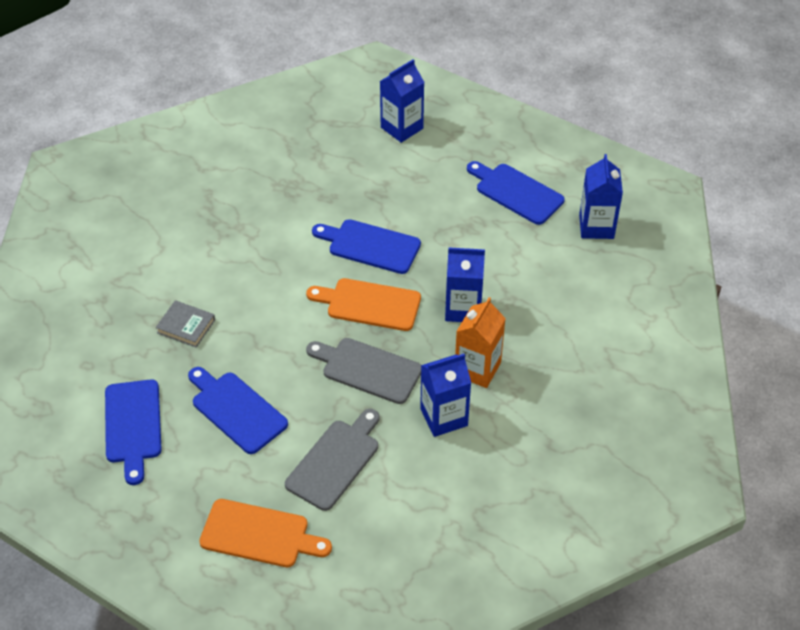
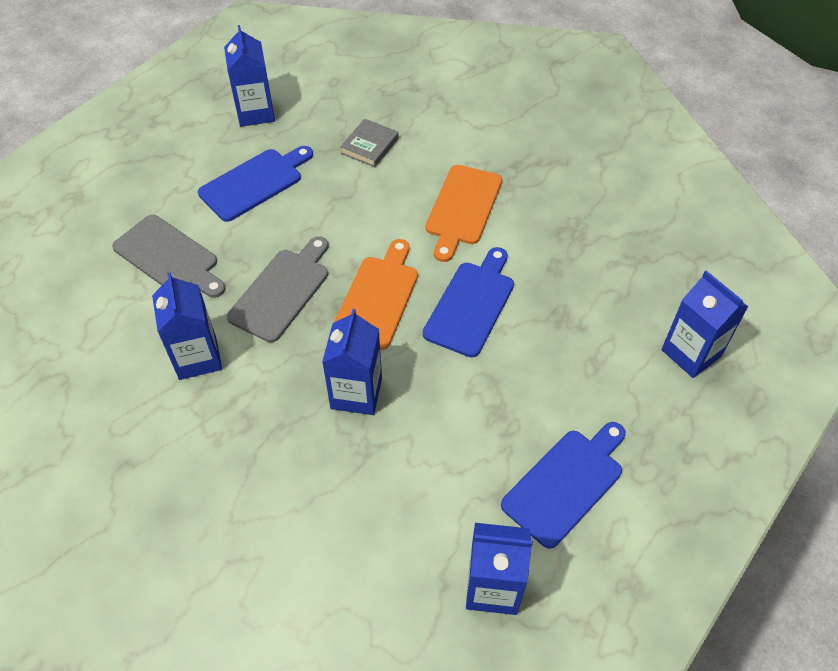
camera: 95 degrees right, 5 degrees up
(133, 425) = (255, 112): blue cutting board -> blue carton
(259, 534) = (105, 198): orange cutting board -> orange cutting board (462, 208)
(477, 369) = (259, 399): orange carton -> none

